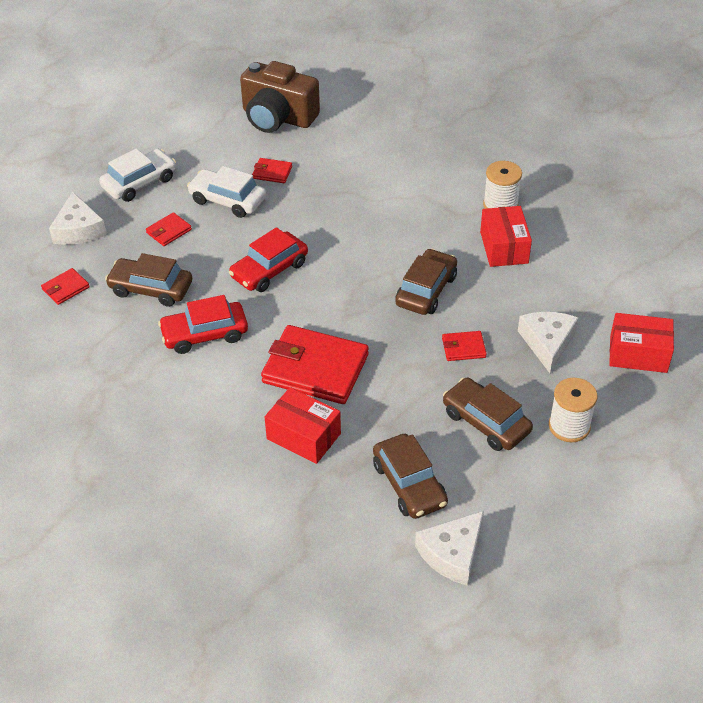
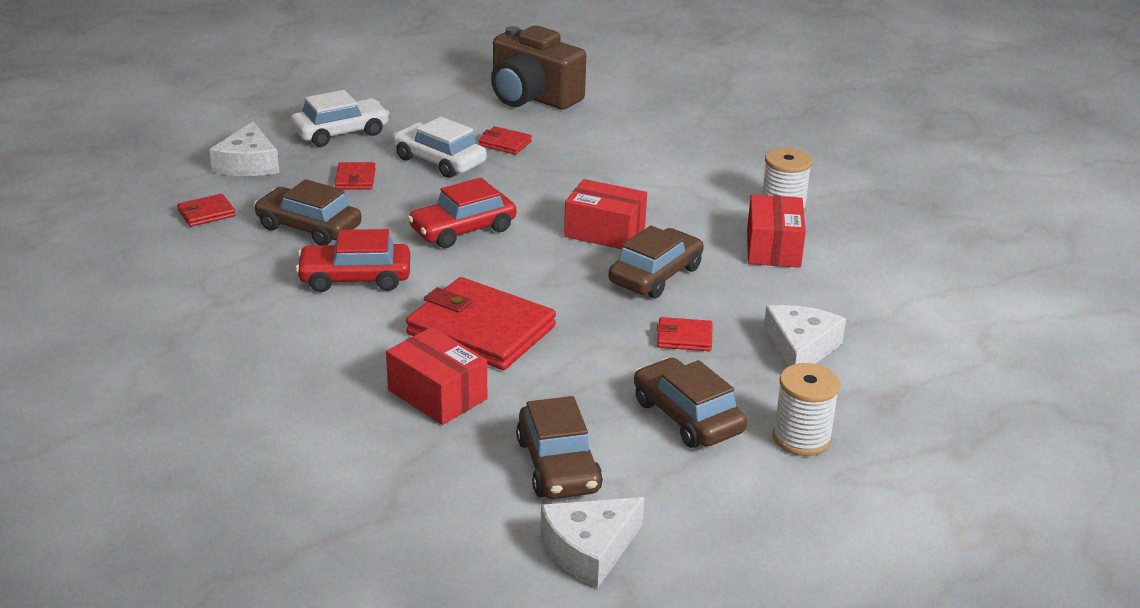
camera: 10 degrees right, 15 degrees down
(169, 231) = (355, 179): red wallet -> red wallet turned 60 degrees counterclockwise
(638, 354) = (922, 377): red box -> red box (604, 232)

